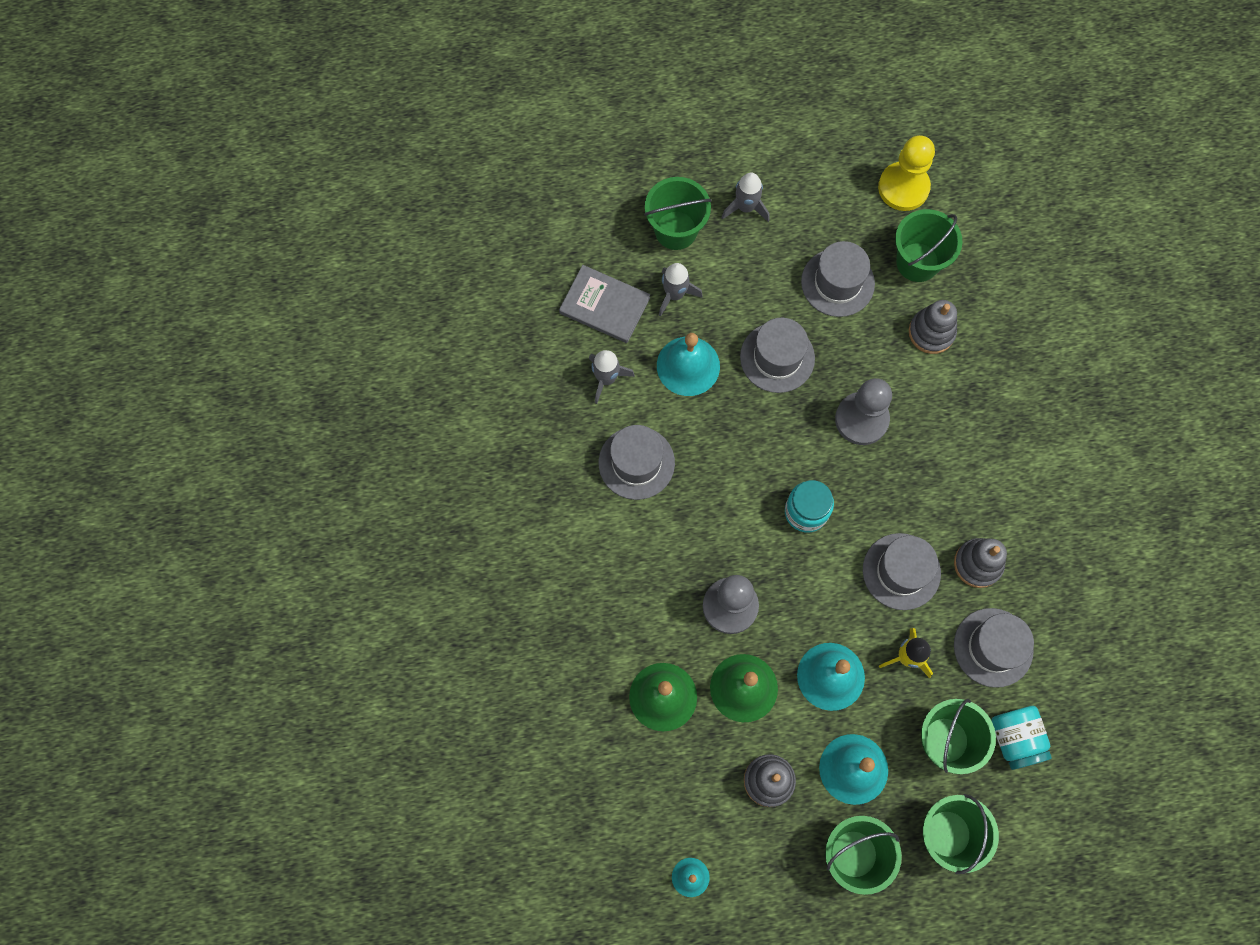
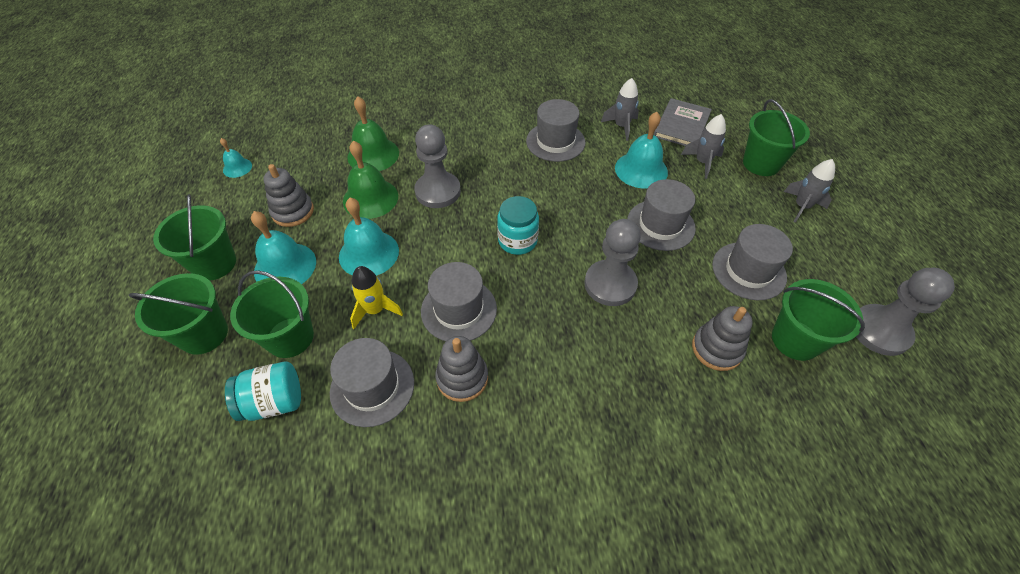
camera: 90 degrees right, 20 degrees down
(903, 187) = (880, 331): yellow pawn -> grey pawn

